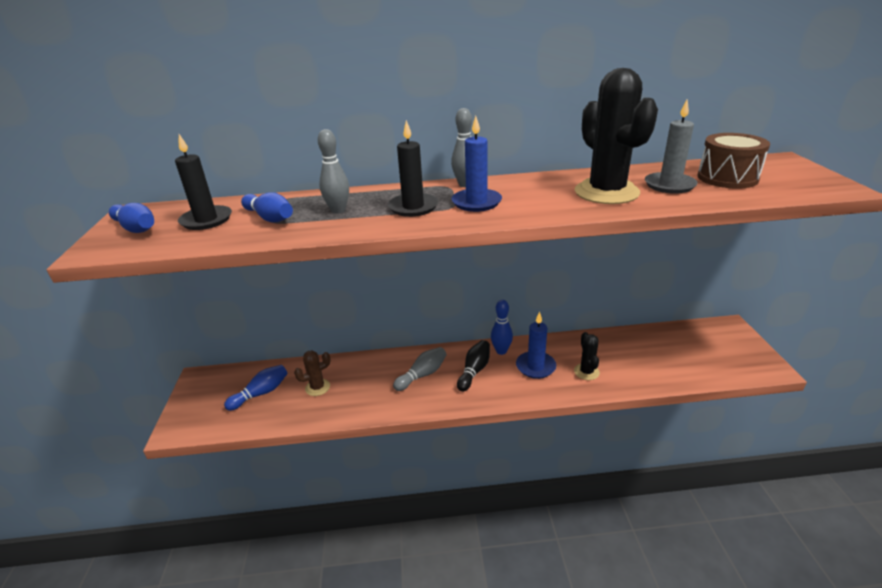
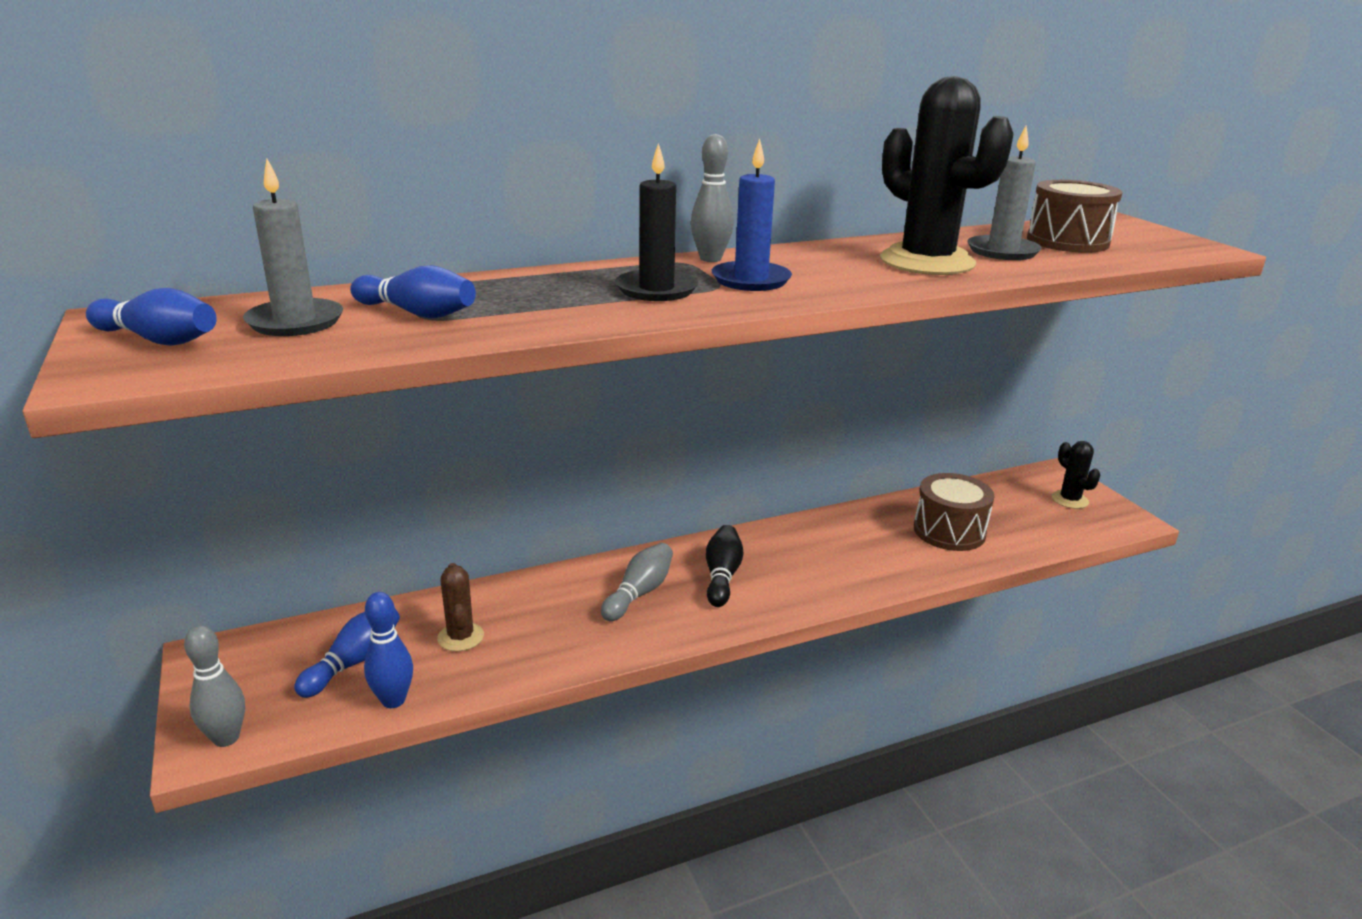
camera: 20 degrees left, 5 degrees down
(206, 220) = (295, 322): black candle -> grey candle
(317, 387) = (460, 637): brown cactus -> brown cactus turned 60 degrees counterclockwise
(338, 210) = (532, 298): grey bowling pin -> grey bowling pin (226, 738)
(501, 351) = (750, 543): blue bowling pin -> blue bowling pin (393, 700)
(535, 367) = (814, 558): blue candle -> none
(586, 372) = (892, 555): black cactus -> black cactus (1069, 500)
(633, 360) = (949, 531): none -> brown drum

